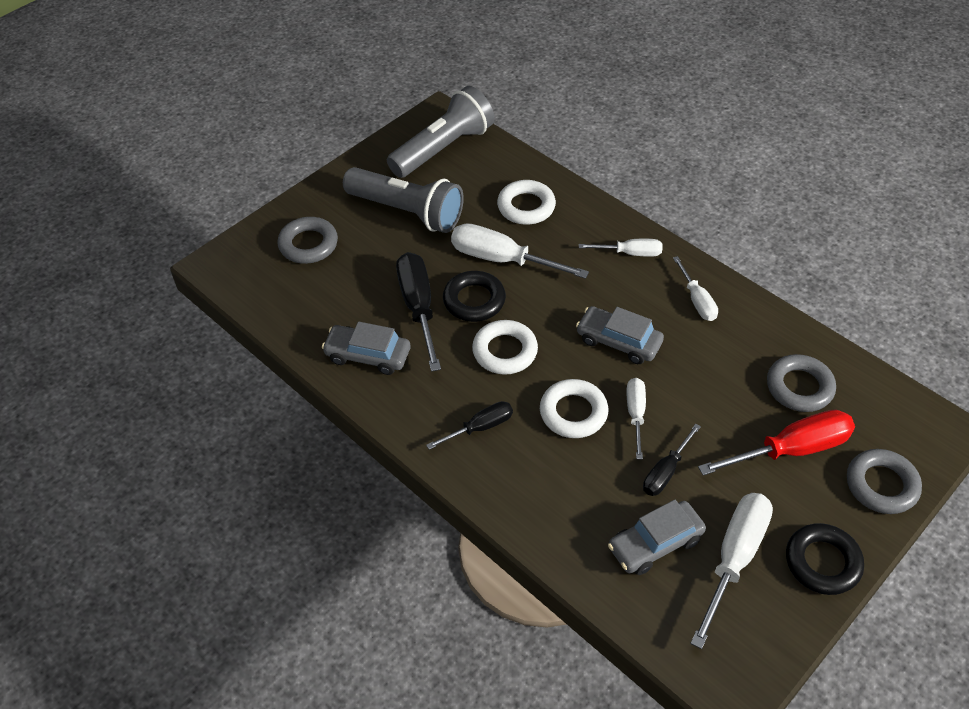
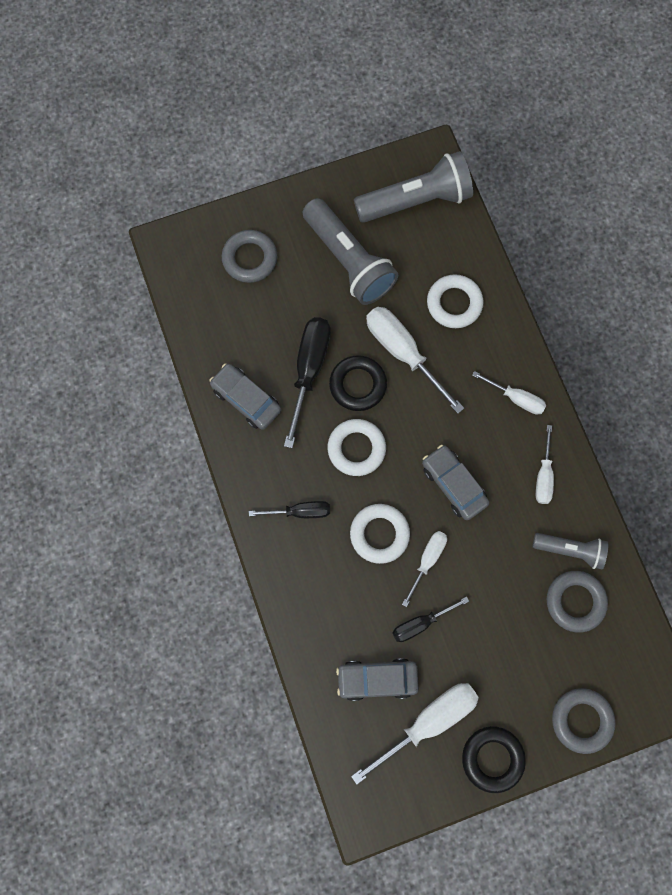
camera: 25 degrees right, 25 degrees up
(764, 348) = (570, 550): none -> grey flashlight
(792, 449) = (532, 654): red screwdriver -> none

